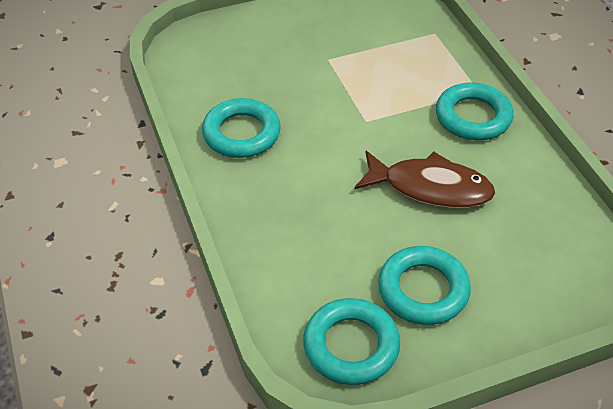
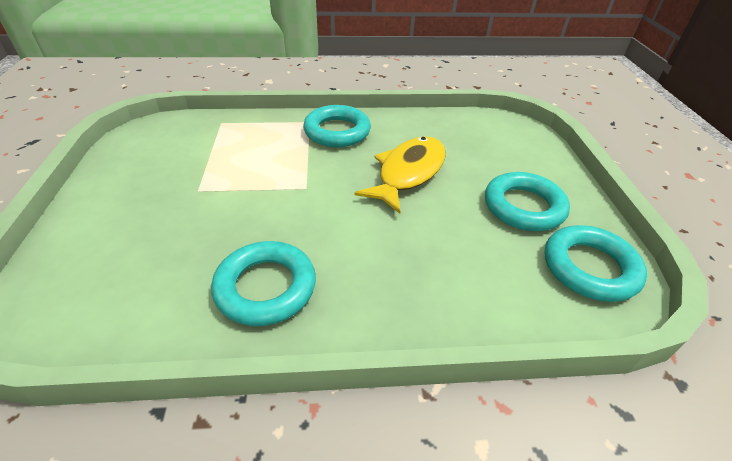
camera: 75 degrees left, 5 degrees down
(430, 187) = (408, 173): brown fish -> yellow fish

